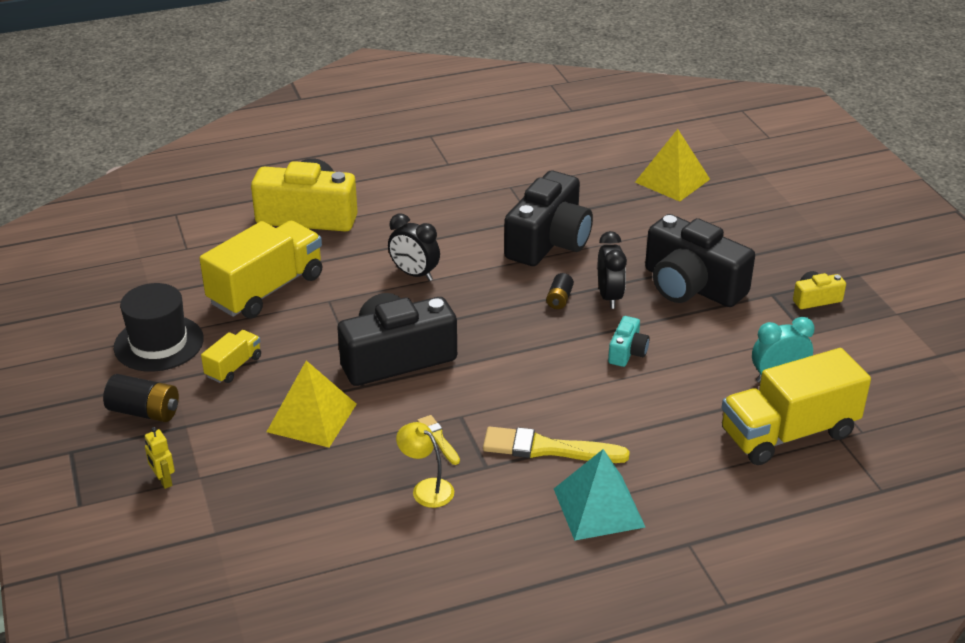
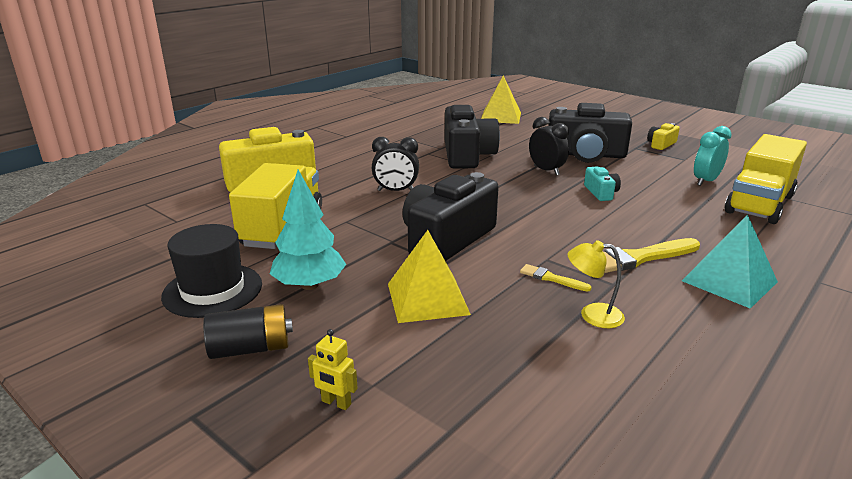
camera: 30 degrees left, 10 degrees down
(233, 367) = (309, 285): yellow truck -> turquoise tree
(559, 299) = (516, 179): black battery -> none

